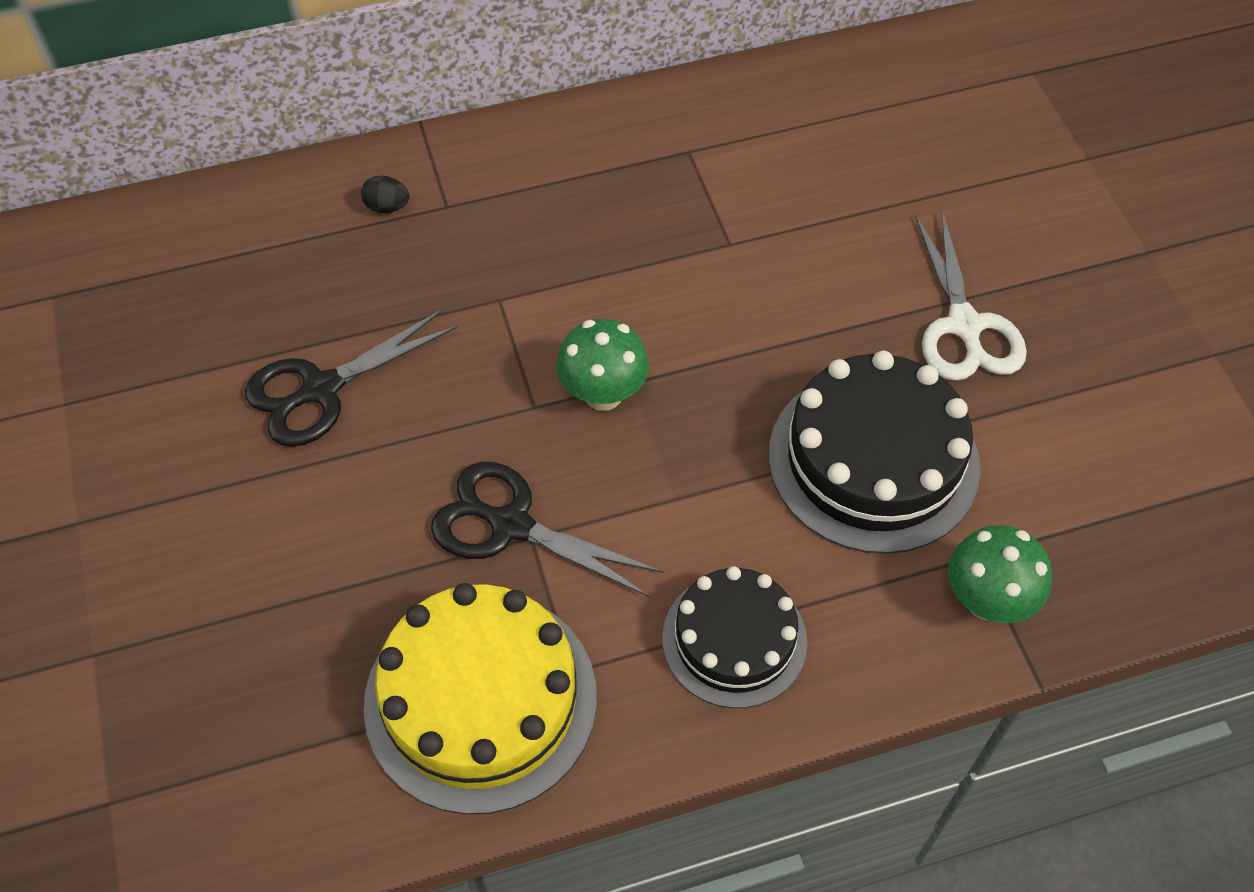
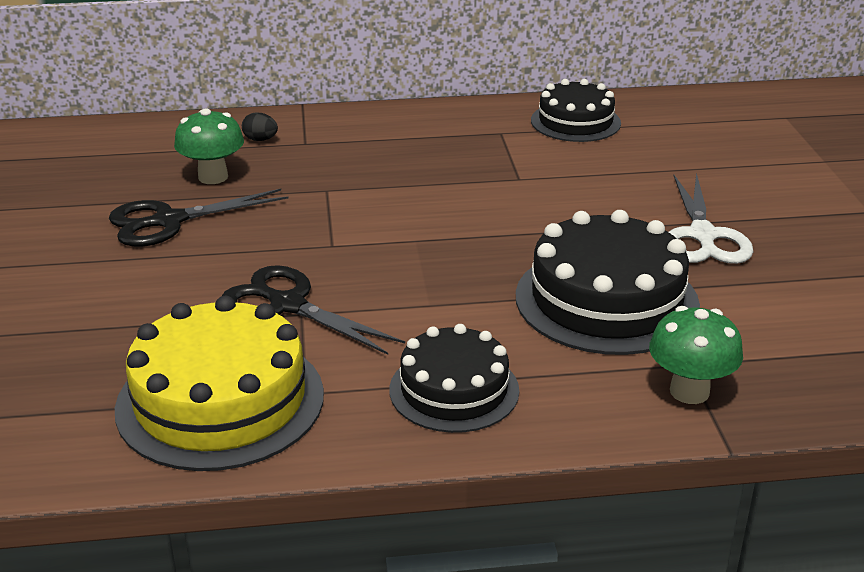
camera: 10 degrees right, 25 degrees down
(603, 394) = (390, 244): green mushroom -> green mushroom (213, 177)
(777, 116) = (575, 122): none -> black cake

